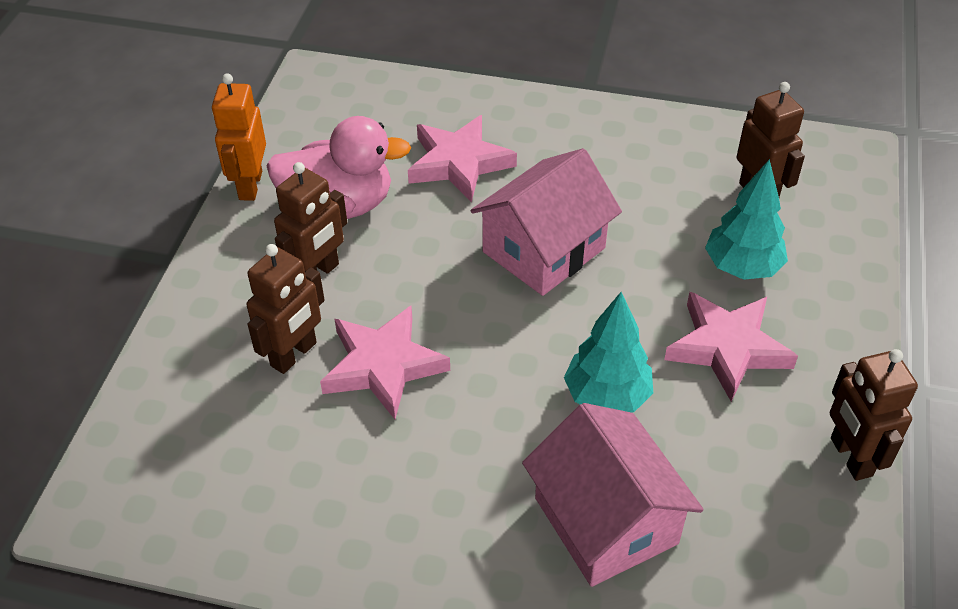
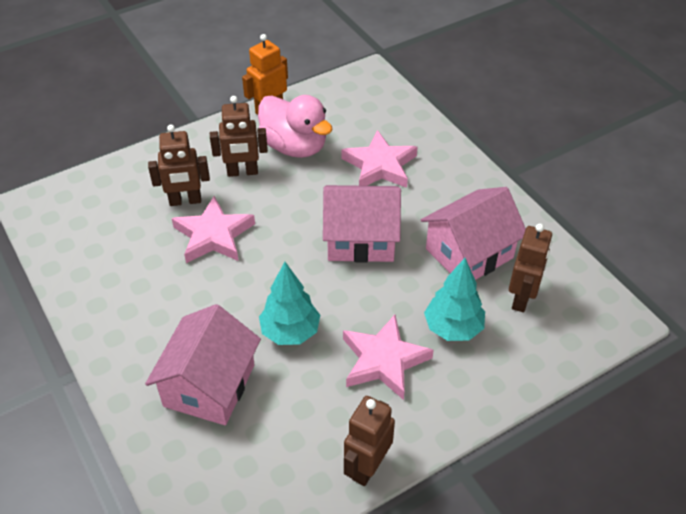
camera: 45 degrees right, 0 degrees up
(660, 187) = (469, 253): none -> pink house

